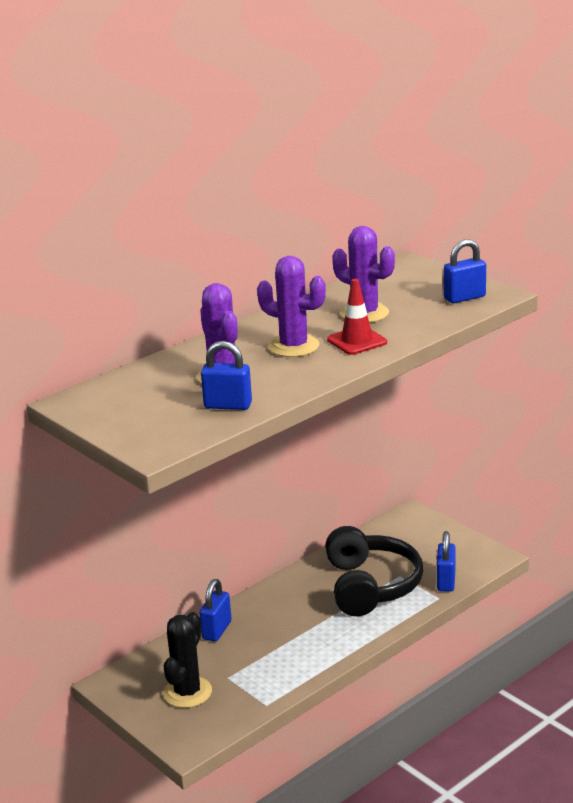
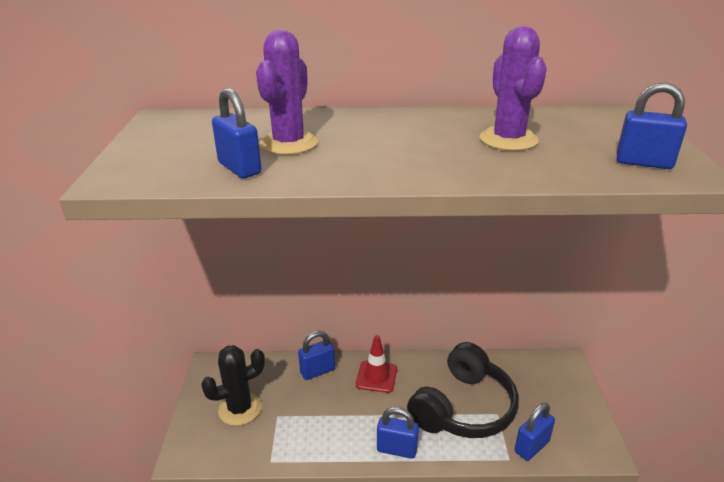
camera: 40 degrees right, 5 degrees up
(294, 346) = (392, 143): purple cactus -> none
(353, 639) = (396, 449): none -> blue padlock
(357, 341) = (456, 160): red traffic cone -> red traffic cone (376, 377)

